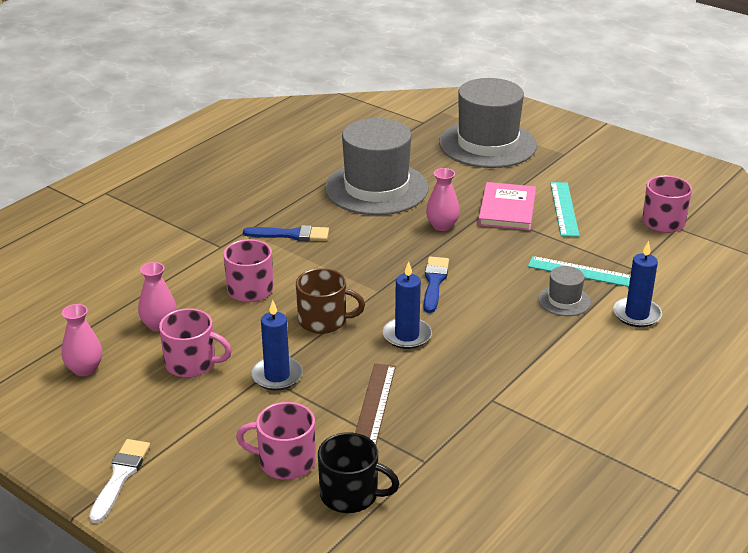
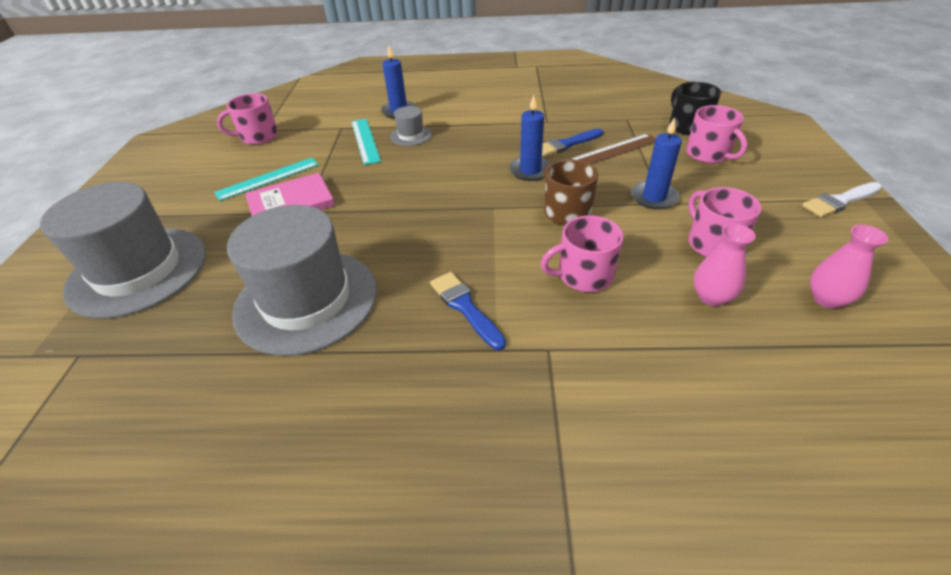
camera: 125 degrees left, 10 degrees up
(434, 282) = (449, 189): blue brush -> blue brush (566, 144)
(442, 226) = (353, 223): pink vase -> none

